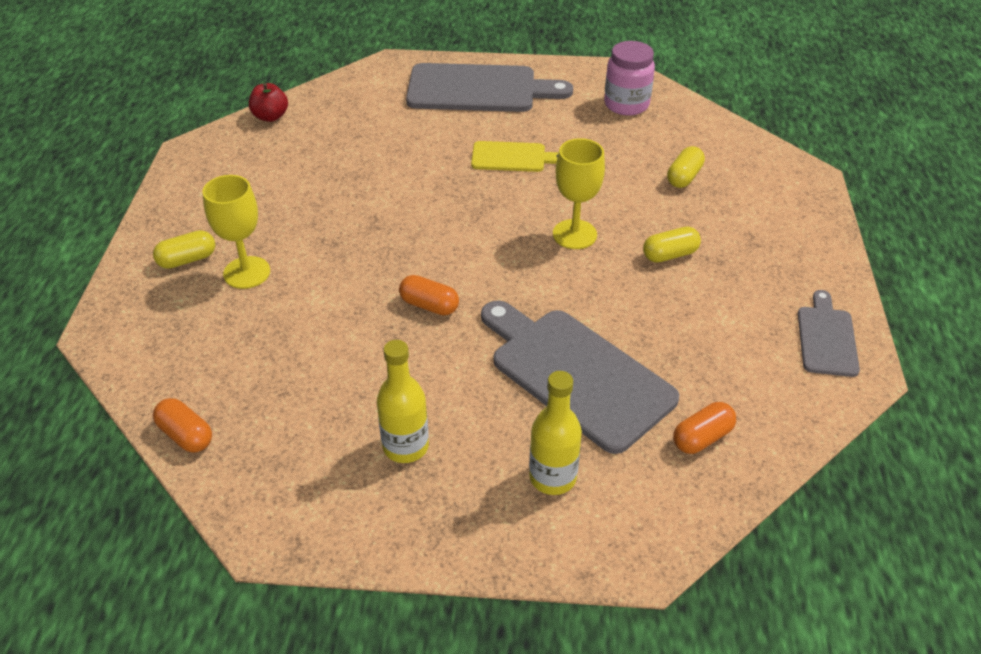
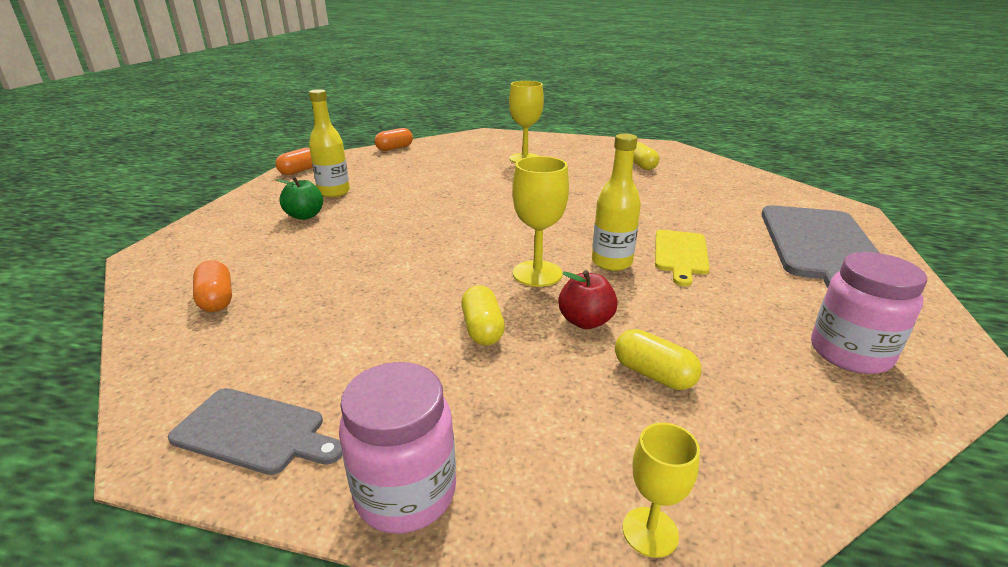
camera: 100 degrees right, 15 degrees down
(187, 260) = (543, 147): yellow capsule -> yellow capsule (641, 165)
(270, 116) = (720, 165): red apple -> red apple (585, 321)
(429, 305) = (464, 205): orange capsule -> orange capsule (299, 171)
(493, 447) = (305, 216): none -> green apple
(552, 477) = (256, 232): yellow bottle -> yellow bottle (611, 262)
(576, 374) = (346, 252): grey cutting board -> none
(799, 182) = (650, 532): none -> yellow goblet
(827, 261) = (406, 493): none -> pink jar

